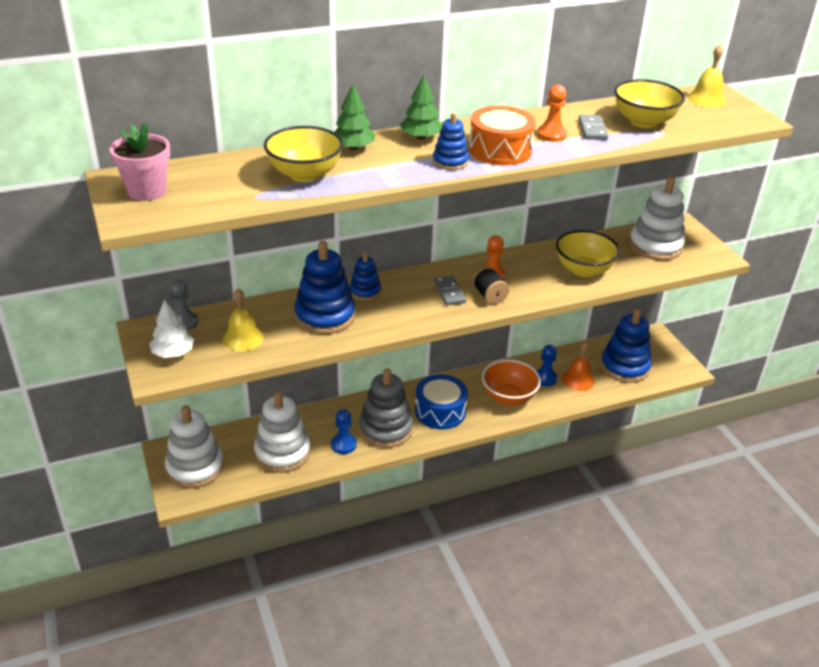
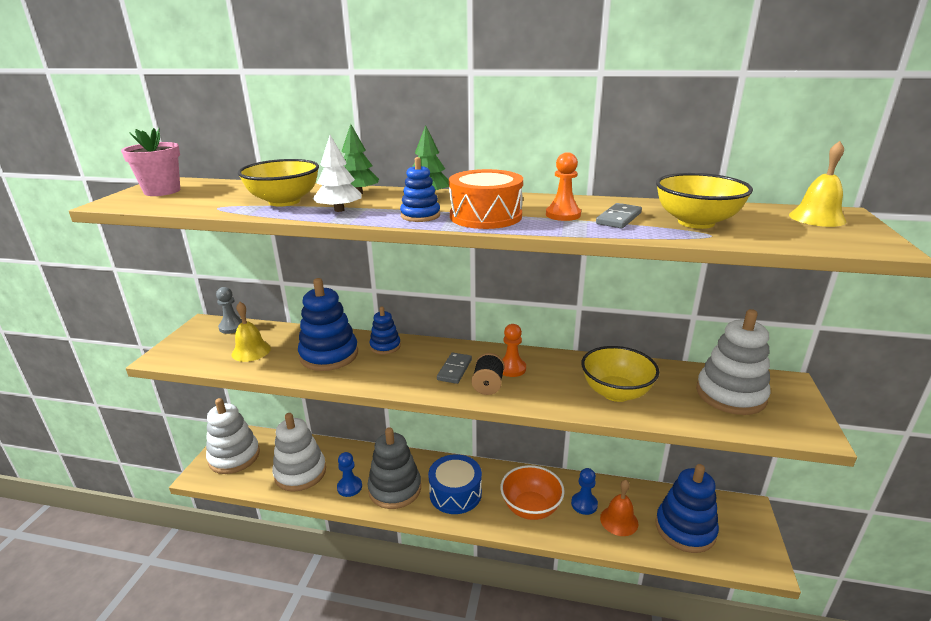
camera: 35 degrees right, 10 degrees down
(173, 353) = (194, 345): white tree -> white tree (339, 210)

